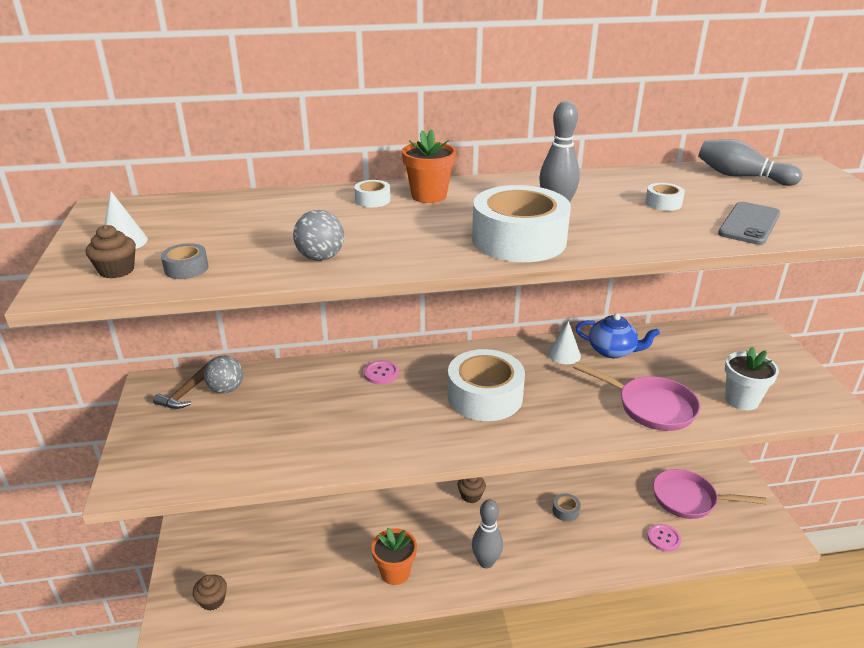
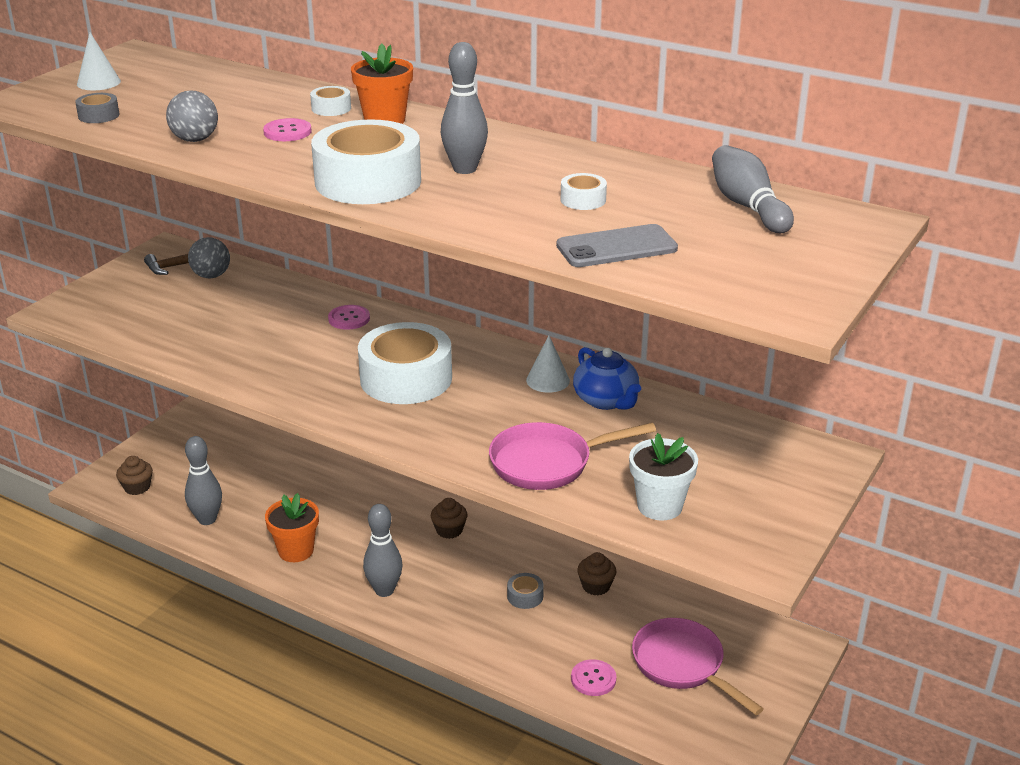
camera: 40 degrees right, 0 degrees up
(116, 270) = (58, 101): brown cupcake -> brown cupcake (596, 586)
(302, 590) = (207, 519): none -> grey bowling pin
(380, 226) = (287, 132): none -> pink button
(650, 407) = (548, 463): pink pan -> pink pan turned 90 degrees clockwise

